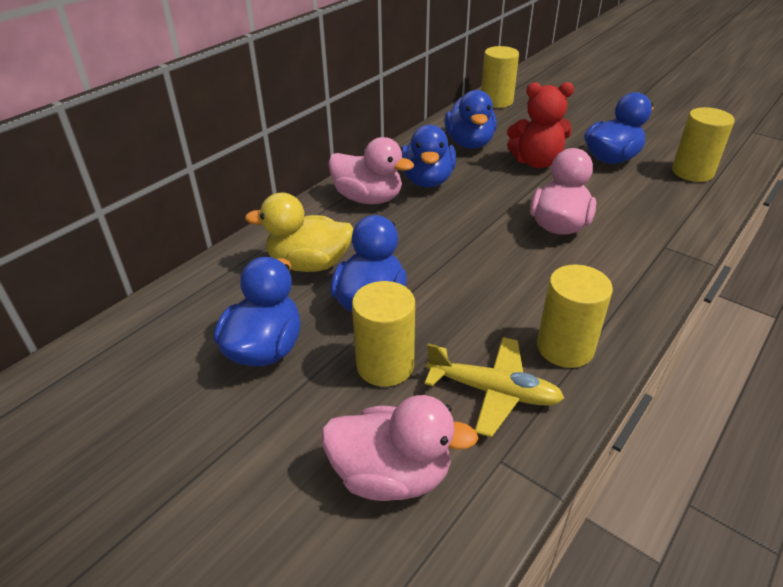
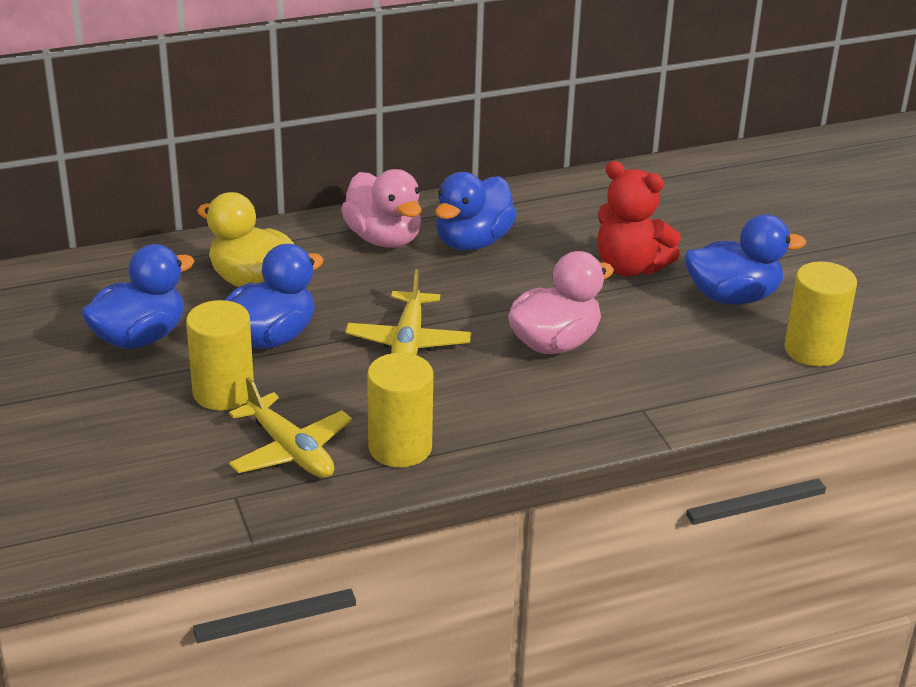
camera: 30 degrees right, 5 degrees down
(391, 475) = (141, 467): pink duck -> none
(469, 143) = (579, 216): blue duck -> none
(470, 263) = (408, 342): none -> yellow plane
(496, 101) = (690, 173): yellow cylinder -> none

